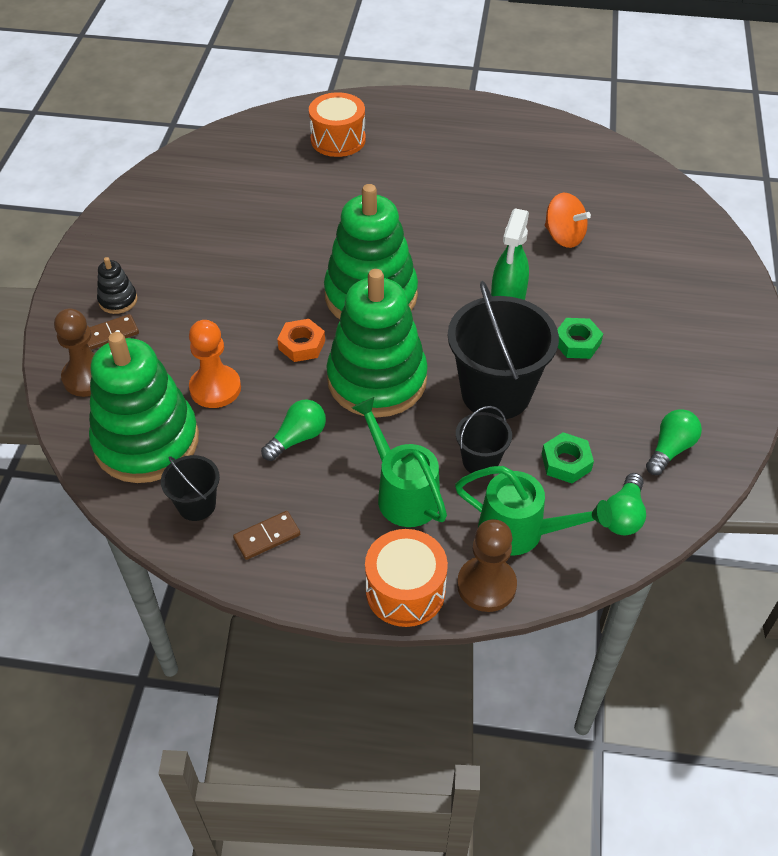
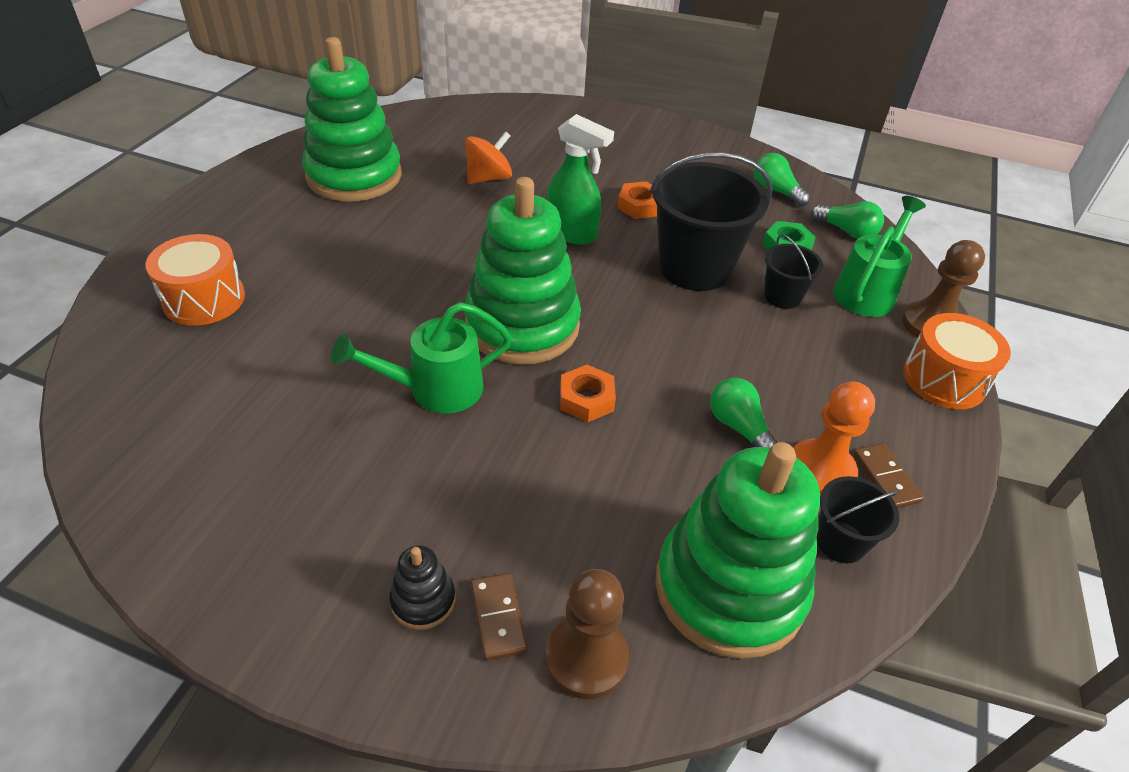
camera: 80 degrees left, 5 degrees down
(215, 388) = (643, 496): orange pawn -> orange pawn (820, 471)
(377, 380) = (659, 346): green stacking toy -> green stacking toy (354, 176)
(402, 493) = (821, 357): green watering can -> green watering can (434, 389)
(577, 343) = (639, 206): green nut -> orange nut

